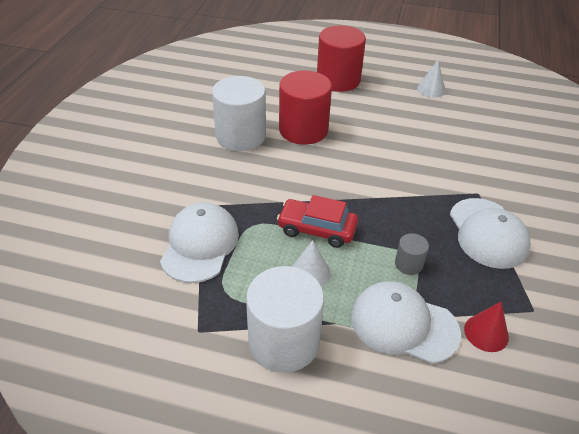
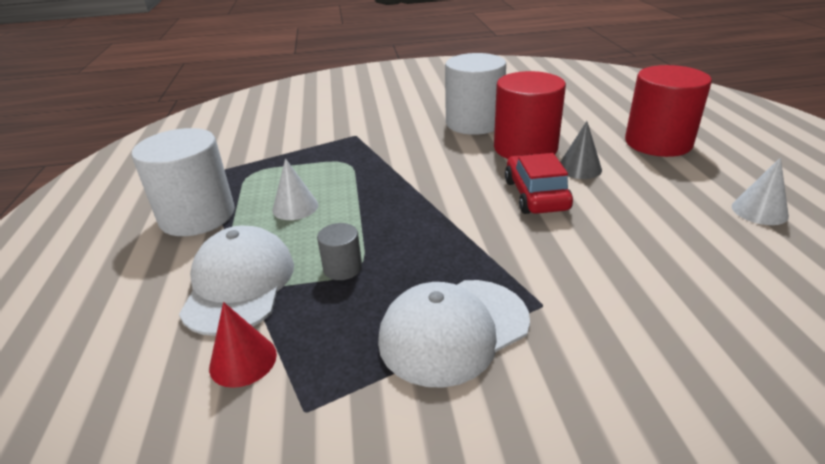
camera: 70 degrees right, 10 degrees down
(200, 245) = (304, 148): white cap -> none
(317, 229) = (363, 195): red car -> red car (536, 195)
(348, 121) = (579, 168): none -> grey cone

